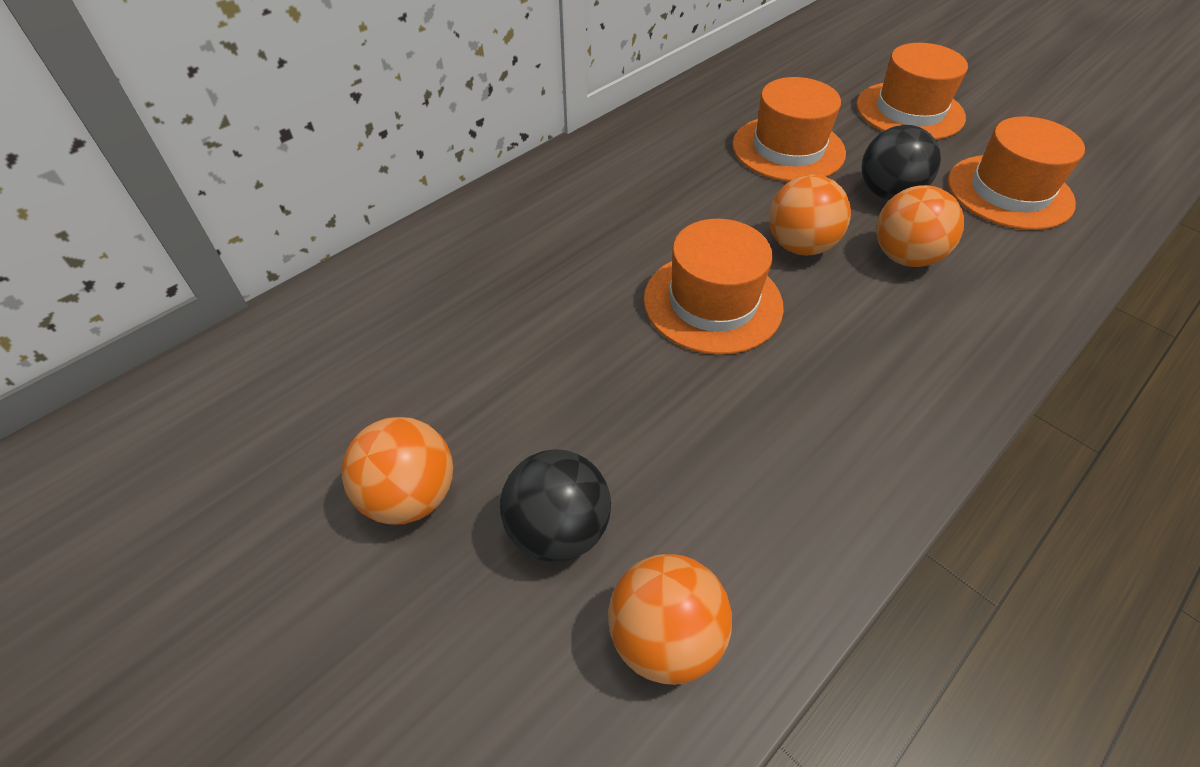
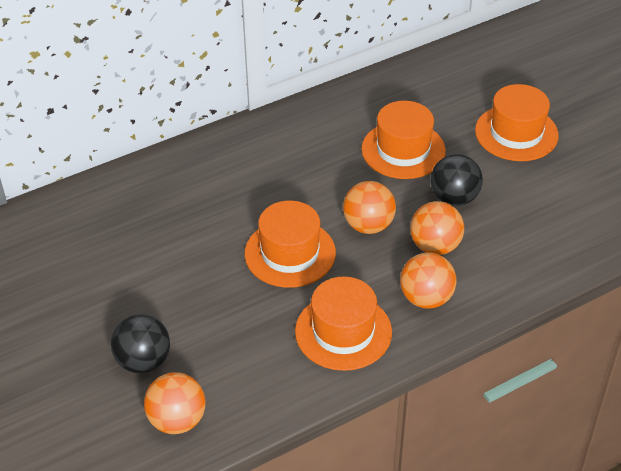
camera: 15 degrees right, 5 degrees down
(410, 496) = (72, 329): orange ball -> orange ball (426, 298)
(1009, 192) = (544, 212): orange hat -> orange hat (343, 331)

